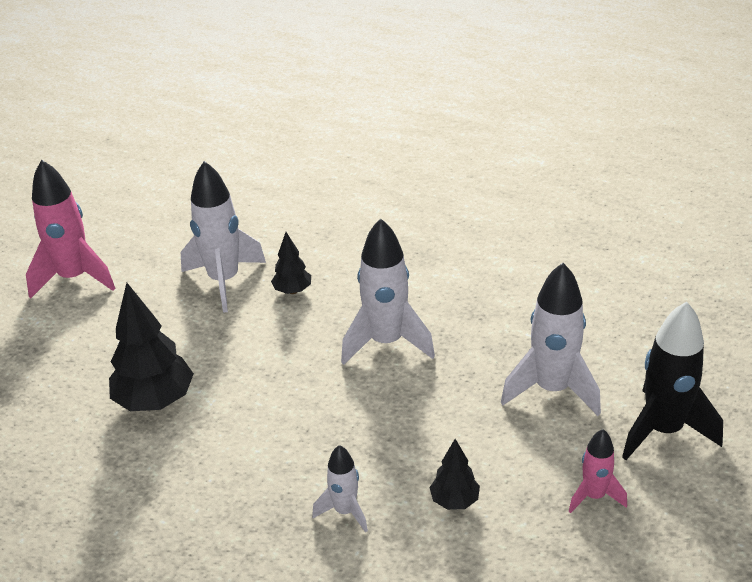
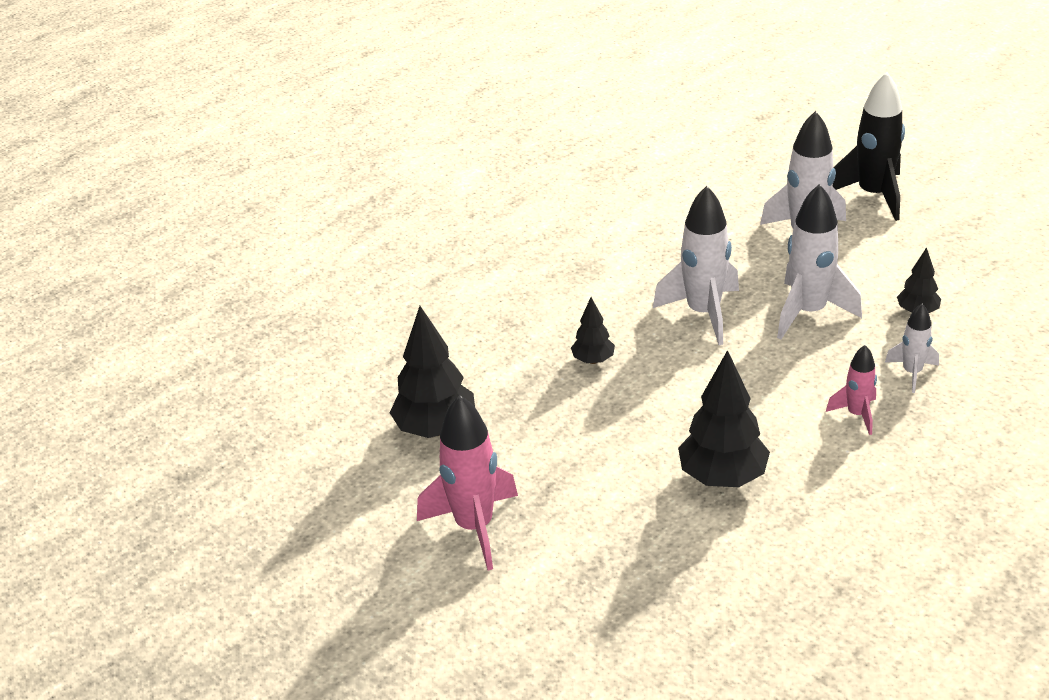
camera: 70 degrees left, 0 degrees up
(182, 231) = (436, 429): none -> black tree
(224, 281) = (549, 406): white rocket -> white rocket (809, 312)
(594, 496) = (932, 243): pink rocket -> pink rocket (857, 414)

